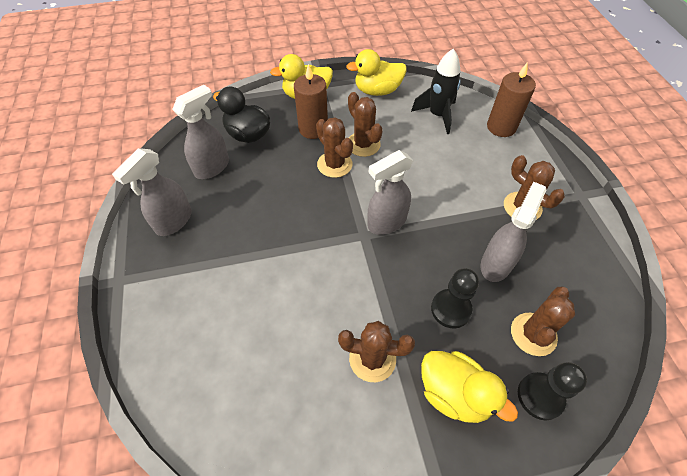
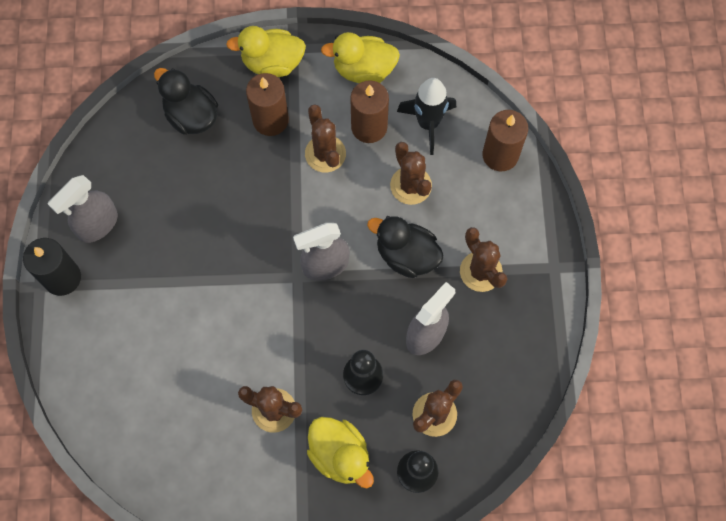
camera: 10 degrees right, 15 degrees up
(141, 269) = (62, 278): none -> black candle
(212, 167) = (145, 158): grey spray bottle -> none
(334, 164) = (285, 178): brown cactus -> brown cactus (411, 185)
(393, 123) = (369, 127): none -> brown candle
(454, 204) = (406, 255): none -> black duck

